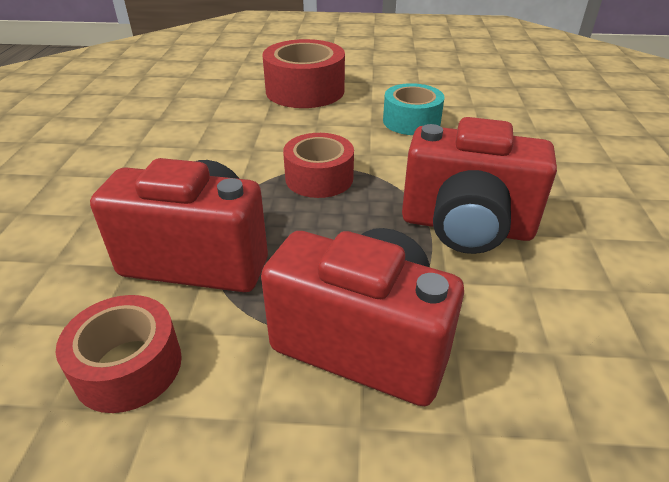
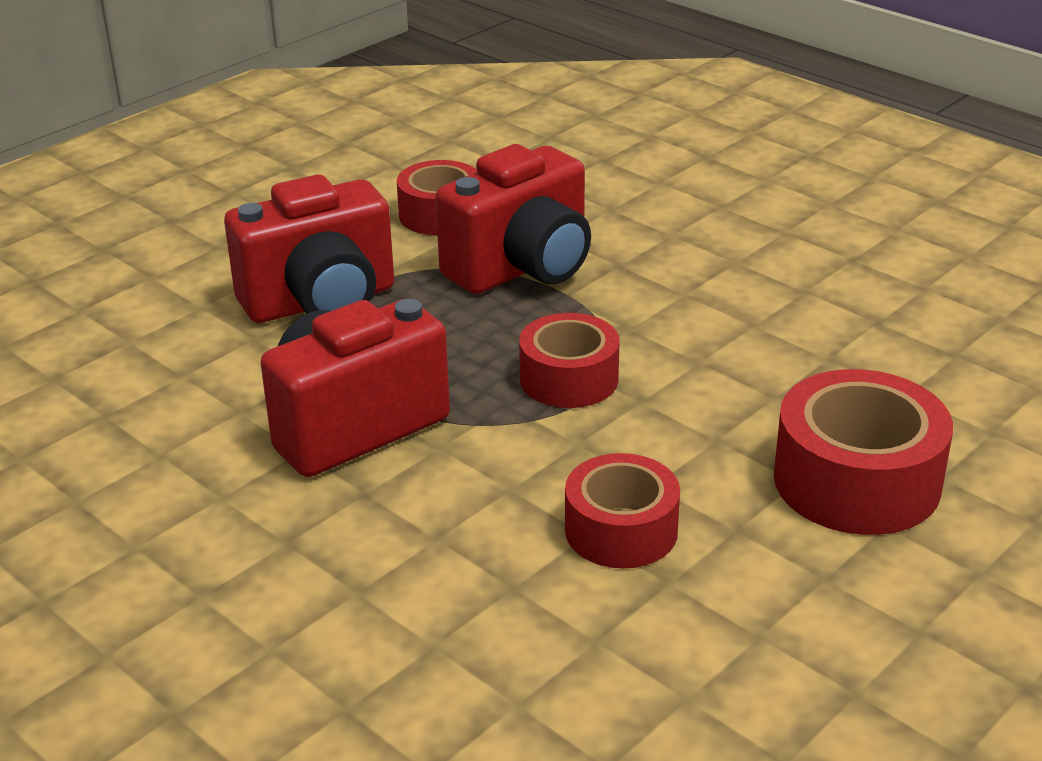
camera: 130 degrees right, 5 degrees down
(411, 121) = (621, 530): turquoise tape -> red tape

